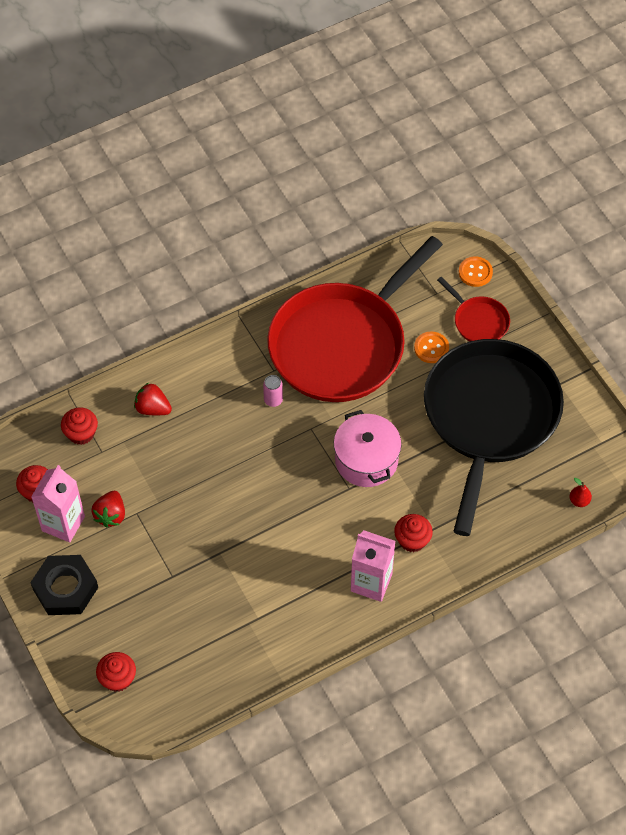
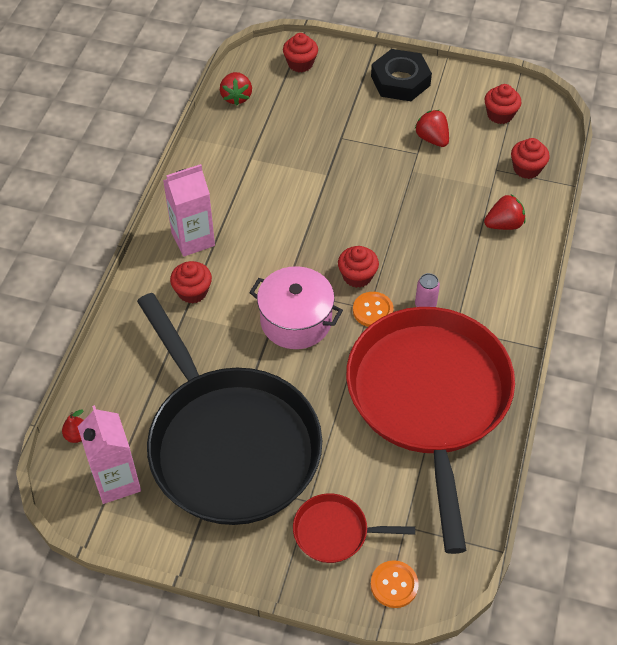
camera: 135 degrees right, 5 degrees down
(63, 523) = (455, 111): pink carton -> pink carton (117, 481)
(205, 690) = (236, 97): none -> red strawberry
(292, 456) = (357, 276): none -> red cupcake
(431, 348) = (349, 464): orange button -> orange button (373, 310)

